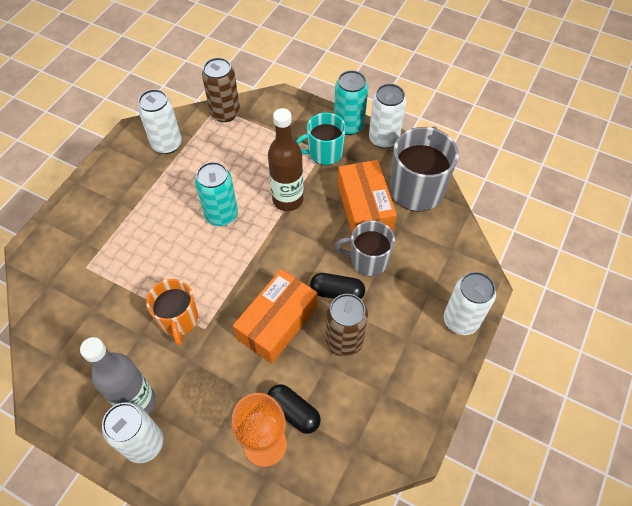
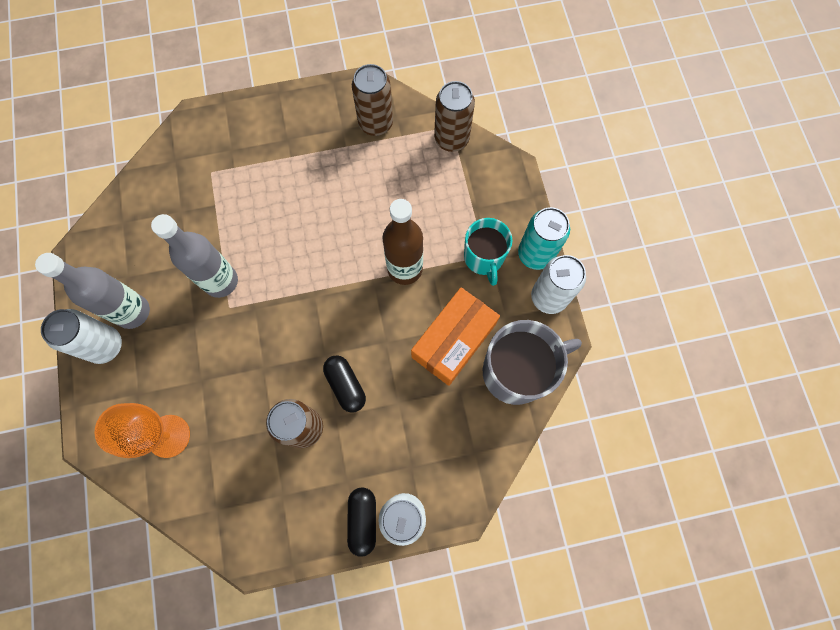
camera: 50 degrees right, 15 degrees up
(167, 144) = (375, 123): white can -> brown can
(178, 320) = (221, 281): orange mug -> grey bottle
(221, 215) = (343, 229): turquoise can -> none
(277, 322) = (278, 359): orange box -> none
(293, 412) = (211, 436): black capsule -> black capsule (363, 520)
(324, 153) = (484, 258): turquoise mug -> turquoise mug turned 135 degrees counterclockwise
(368, 260) = (400, 386): grey mug -> none

